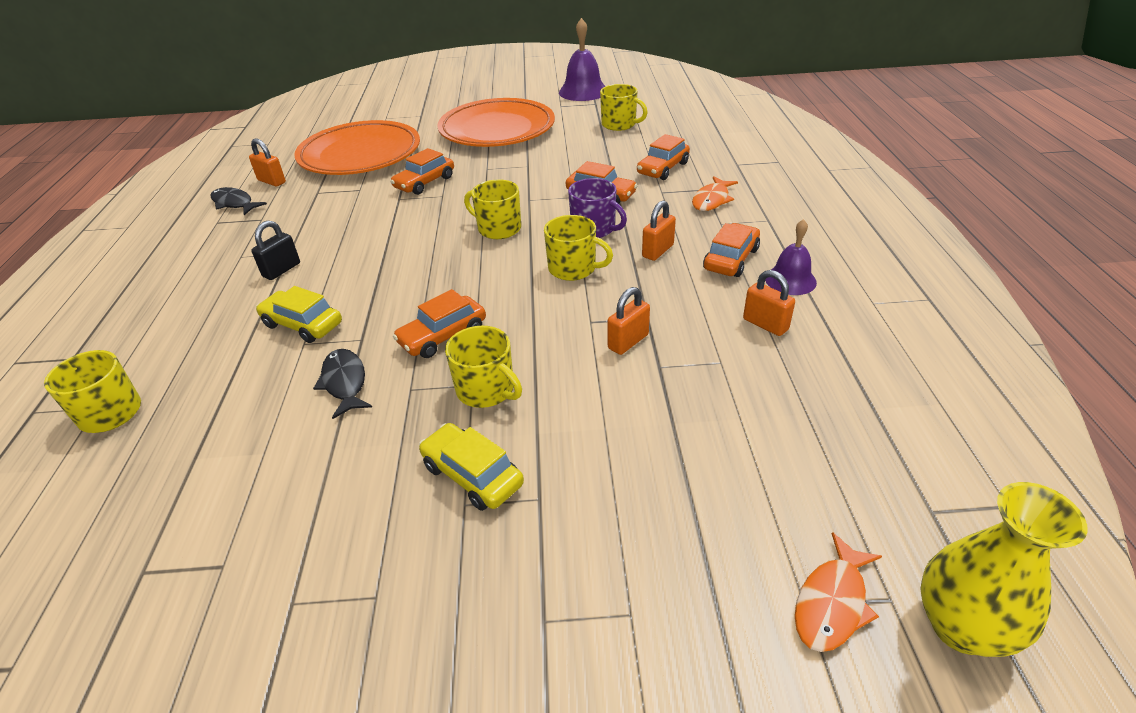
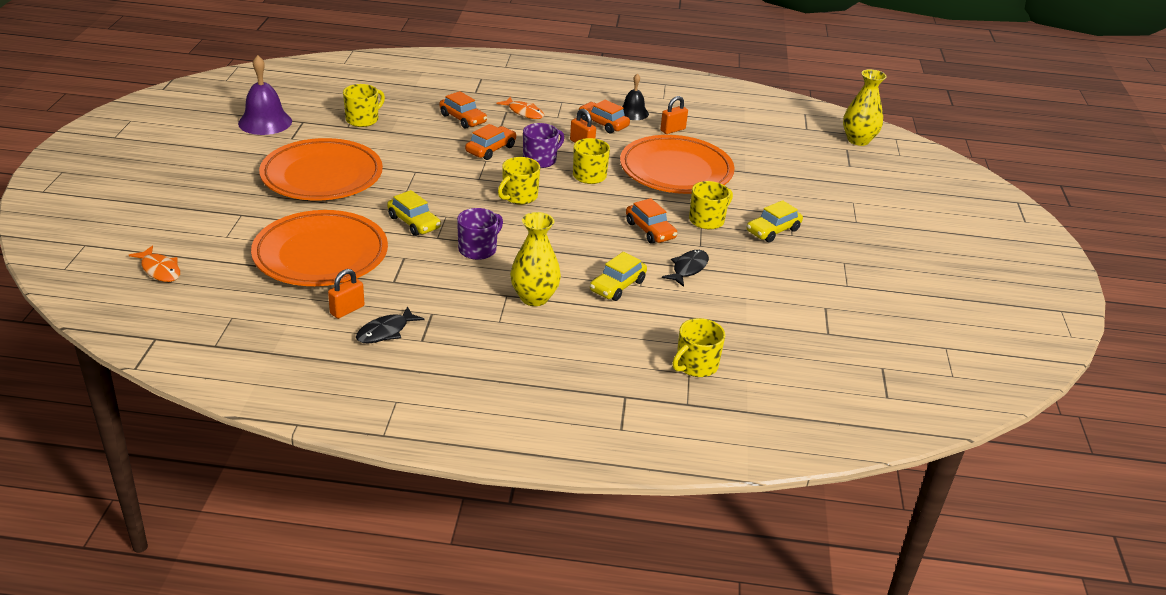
camera: 85 degrees left, 5 degrees down
(281, 270) = (534, 298): black padlock -> yellow vase
(345, 382) = (688, 268): black fish -> black fish turned 135 degrees clockwise
(378, 223) = (478, 249): none -> purple mug
(425, 182) = (414, 222): orange car -> yellow car
(628, 342) = (676, 171): orange padlock -> orange plate
(790, 280) = (633, 113): purple bell -> black bell
(832, 603) = (848, 160): orange fish -> orange fish (160, 270)

